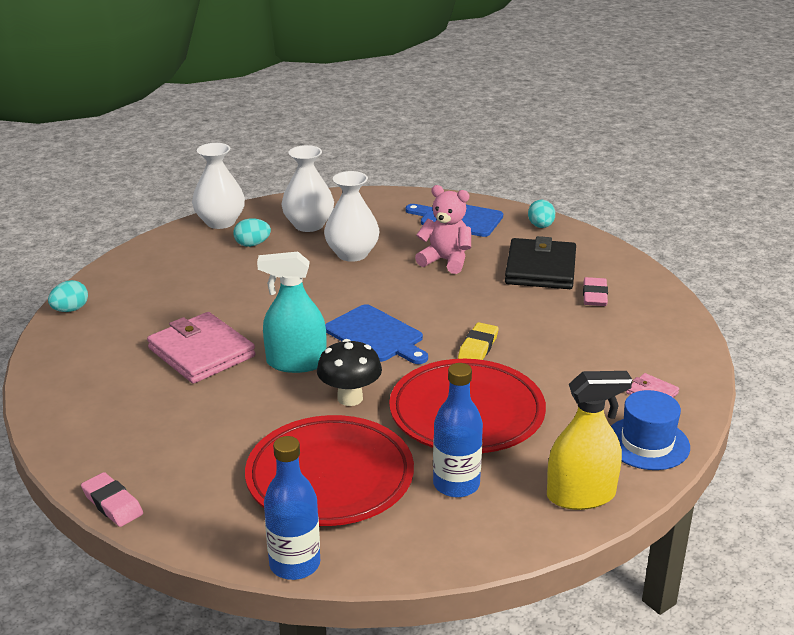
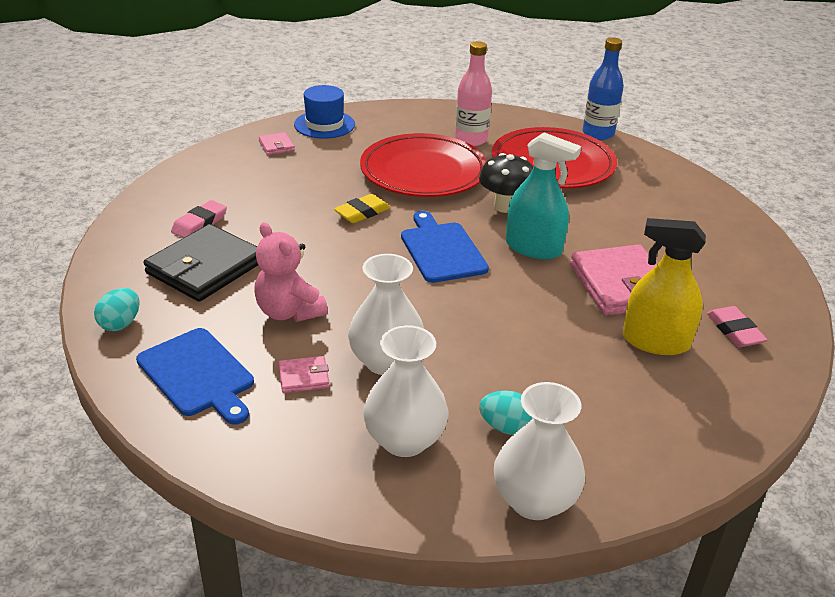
camera: 155 degrees left, 5 degrees up
(70, 310) = (772, 390): turquoise egg -> none
(112, 504) = (714, 191): pink eraser -> pink eraser (734, 331)
(395, 234) = (304, 377): none -> pink wallet
(456, 484) = (471, 139): blue bottle -> pink bottle
(581, 495) = (400, 116): yellow spray bottle -> yellow spray bottle (655, 341)

